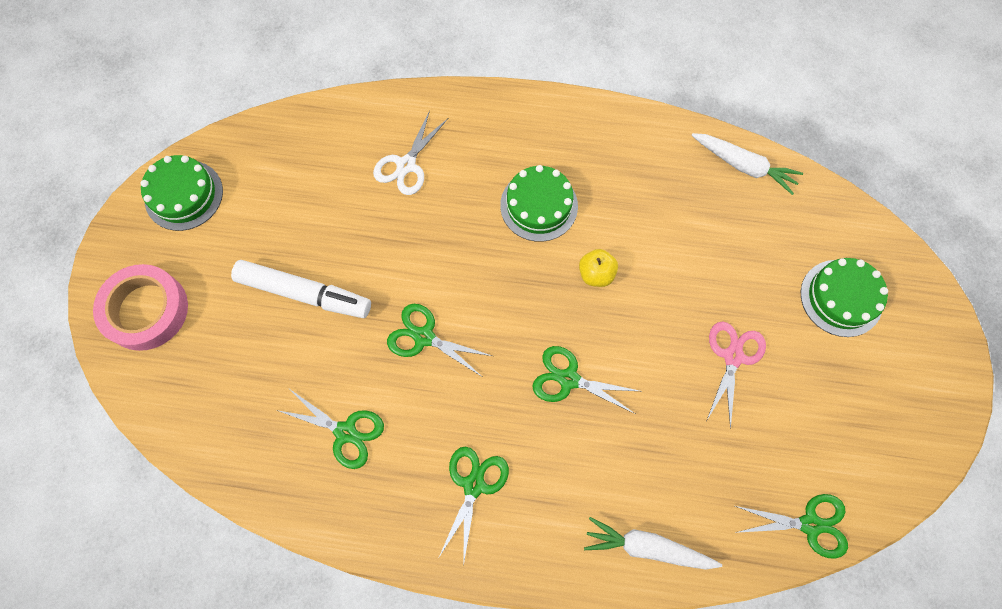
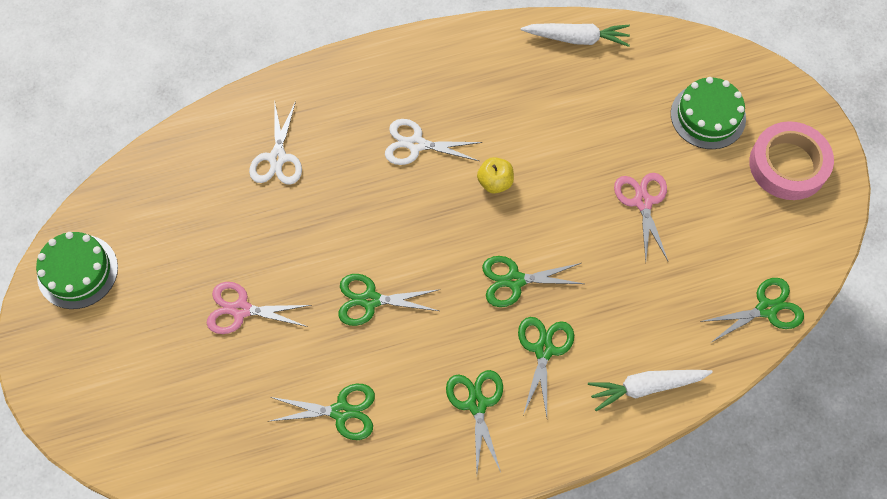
camera: 25 degrees left, 5 degrees down
(146, 310) = (97, 389): pink tape -> pink tape (788, 165)
(304, 293) = (241, 310): white marker -> pink scissors
(539, 205) = (416, 144): green cake -> white scissors
(564, 461) = (543, 350): none -> green scissors

